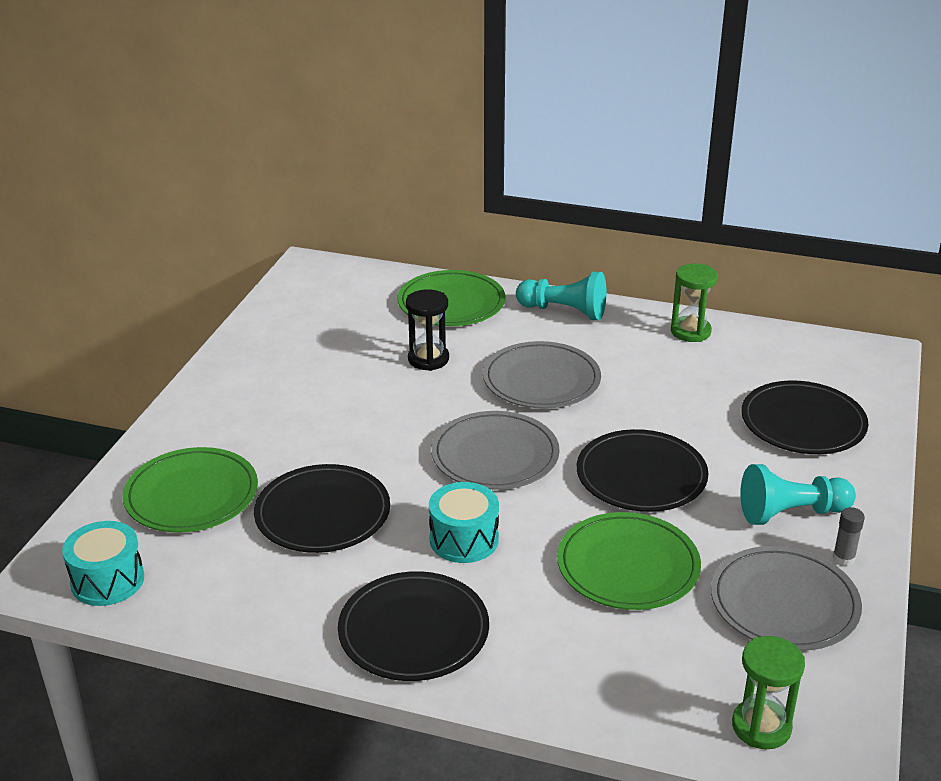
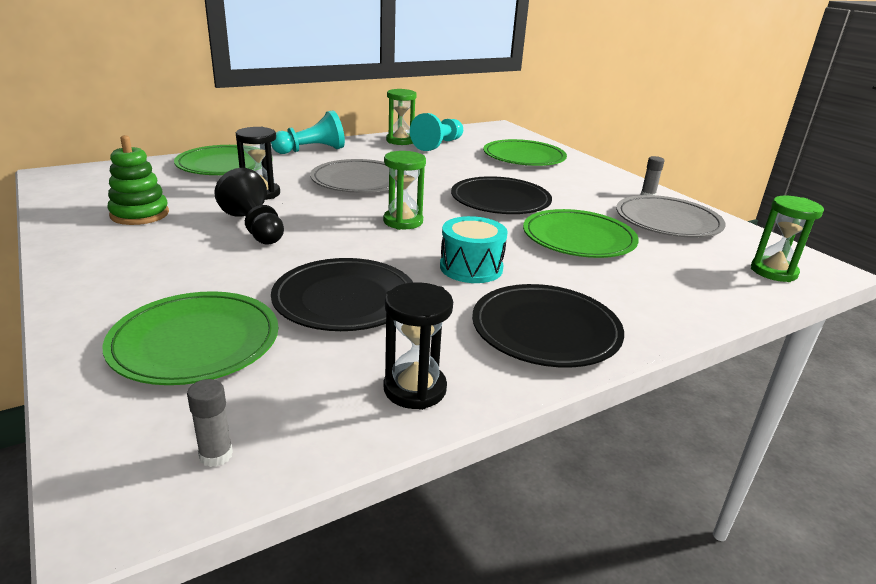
camera: 50 degrees left, 5 degrees down
(107, 580) = (216, 455): turquoise drum -> grey glue stick
(254, 613) = (415, 389): none -> black hourglass
(307, 345) = (140, 214): none -> green stacking toy
(366, 401) = (254, 227): none -> black pawn
(495, 455) = (403, 221): grey plate -> green hourglass
(791, 513) = (593, 189): turquoise pawn -> turquoise pawn (438, 145)
(803, 423) = (524, 157): black plate -> green plate

